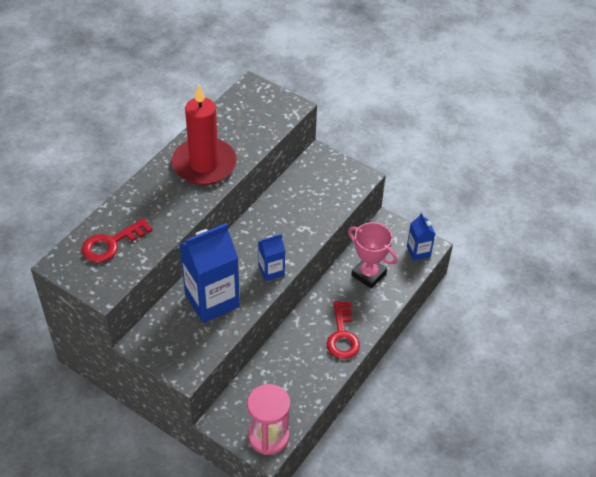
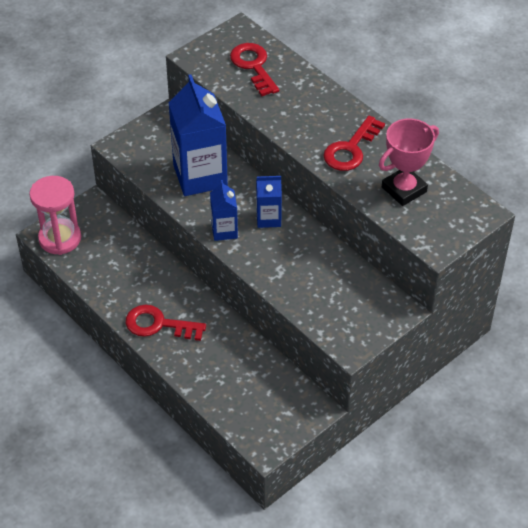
camera: 105 degrees right, 0 degrees up
(204, 164) = (350, 149): red candle -> red key
(368, 274) = (238, 370): pink trophy -> pink trophy (404, 189)
(418, 251) = (260, 432): blue carton -> blue carton (268, 218)

